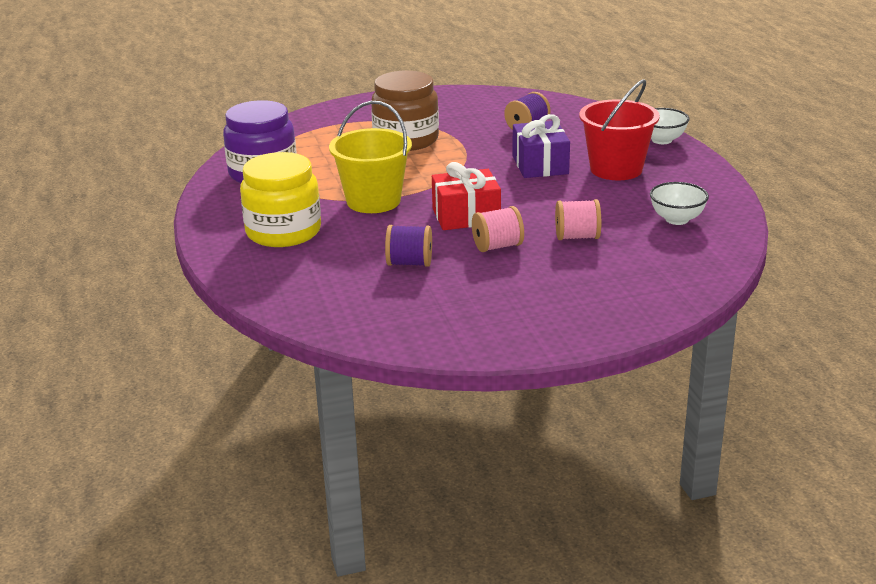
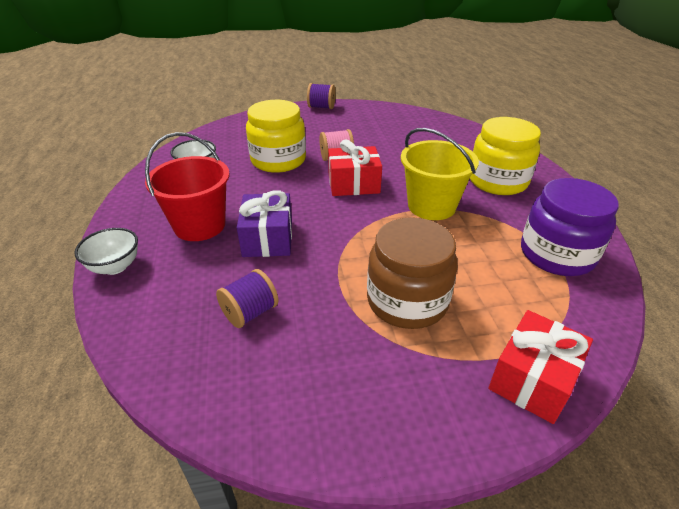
camera: 175 degrees left, 10 degrees up
(326, 117) = (533, 379): none -> red gift
(409, 263) = (398, 150): purple spool -> purple spool (321, 107)
(577, 237) = (278, 160): pink spool -> yellow jar

